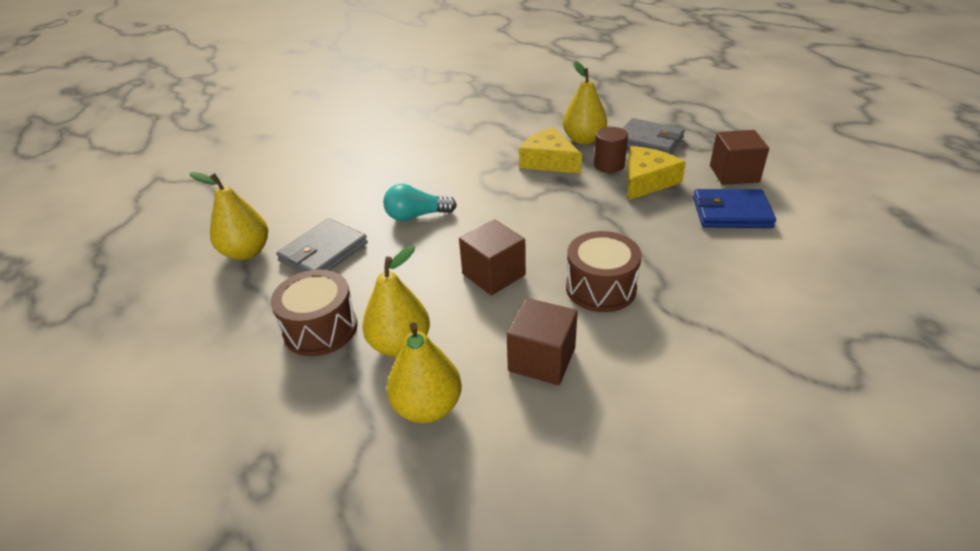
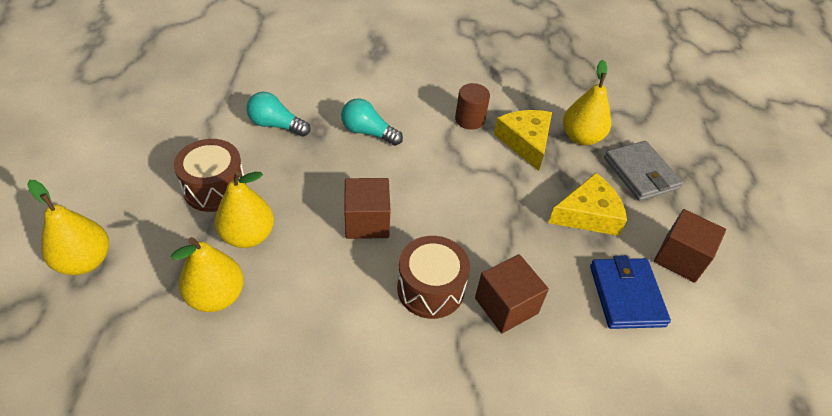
camera: 30 degrees right, 10 degrees up
(246, 252) = (230, 93): yellow pear -> yellow pear (85, 261)
(324, 252) = (276, 125): grey wallet -> turquoise light bulb
(542, 359) = (323, 316): brown cube -> brown cube (506, 306)
(609, 165) = (573, 177): brown cylinder -> brown cylinder (469, 119)
(731, 213) = (626, 295): blue wallet -> blue wallet turned 45 degrees clockwise

